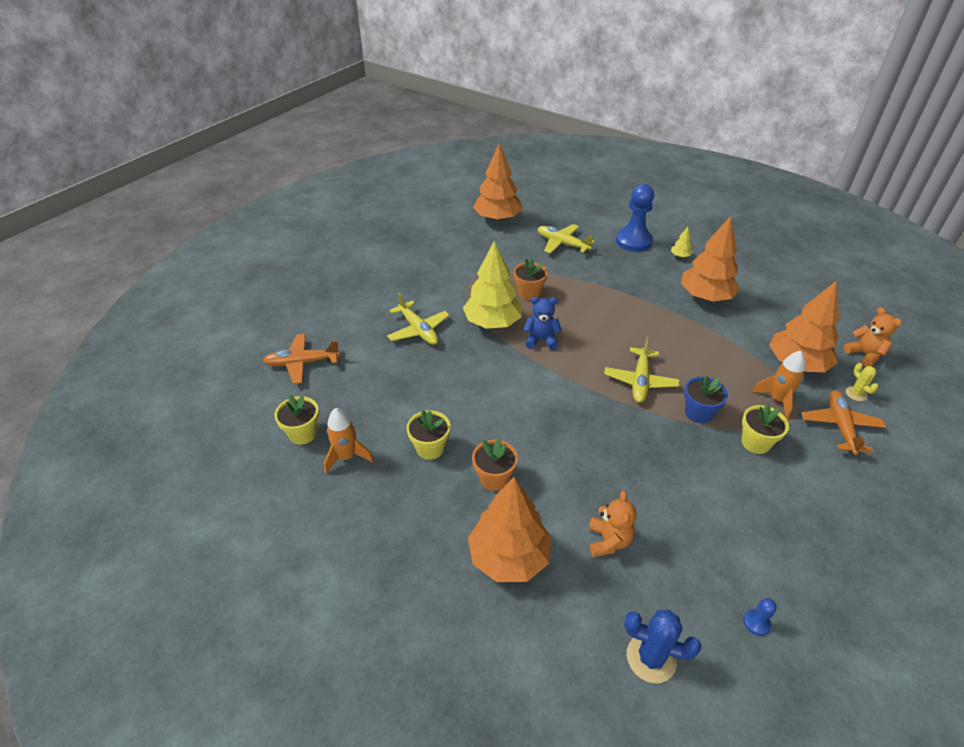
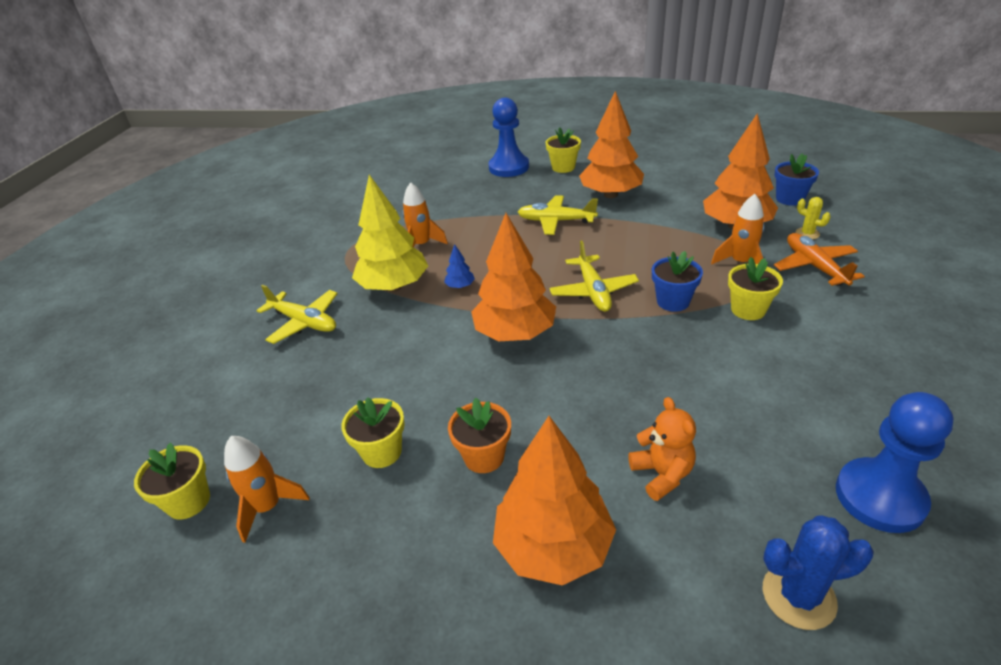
camera: 20 degrees left, 5 degrees down
(302, 363) = (155, 411): orange plane -> none
(497, 218) = (349, 186): orange tree -> orange tree (515, 333)
(529, 293) = (421, 245): orange flower pot -> orange rocket
(541, 340) = (460, 286): blue teddy bear -> blue tree
(562, 244) = (434, 189): yellow plane -> yellow plane (555, 221)
(680, 256) = (563, 167): yellow tree -> yellow flower pot
(756, 623) = (880, 497): blue pawn -> blue pawn, size x2.45
(864, 355) = (789, 199): orange teddy bear -> blue flower pot

